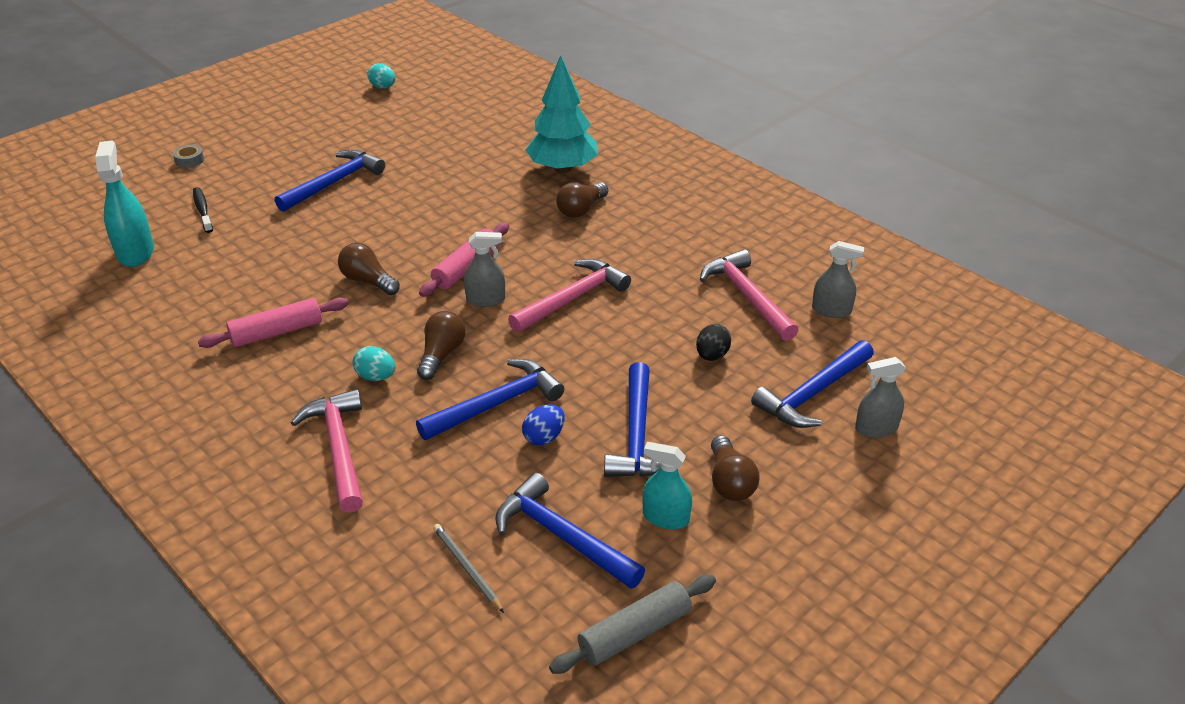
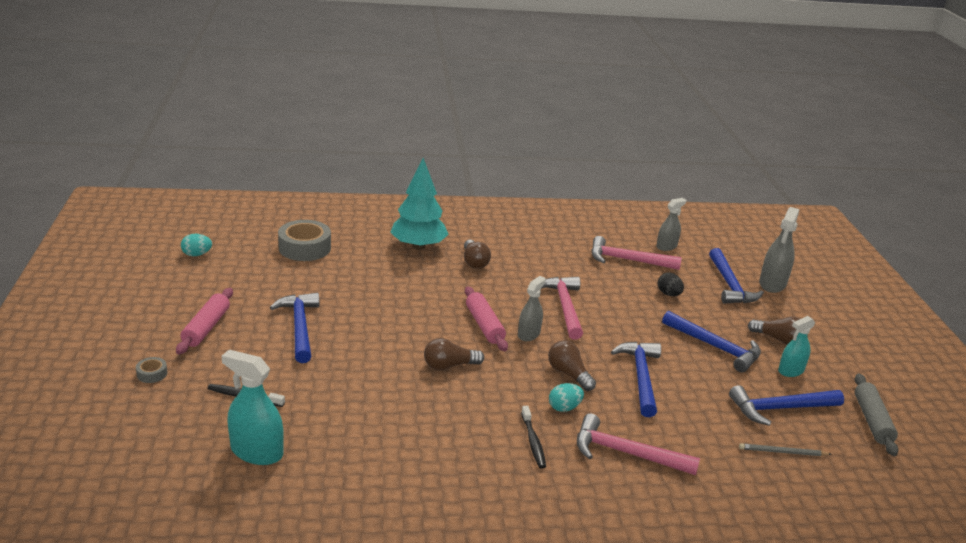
camera: 55 degrees left, 10 degrees down
(277, 332) = (463, 426): pink rolling pin -> pink rolling pin (206, 327)
(295, 382) = (533, 442): none -> black toothbrush
(468, 121) = (304, 248): none -> grey tape
(544, 437) = (688, 376): blue egg -> none
(876, 428) = (772, 284): grey spray bottle -> grey spray bottle, size x1.52

